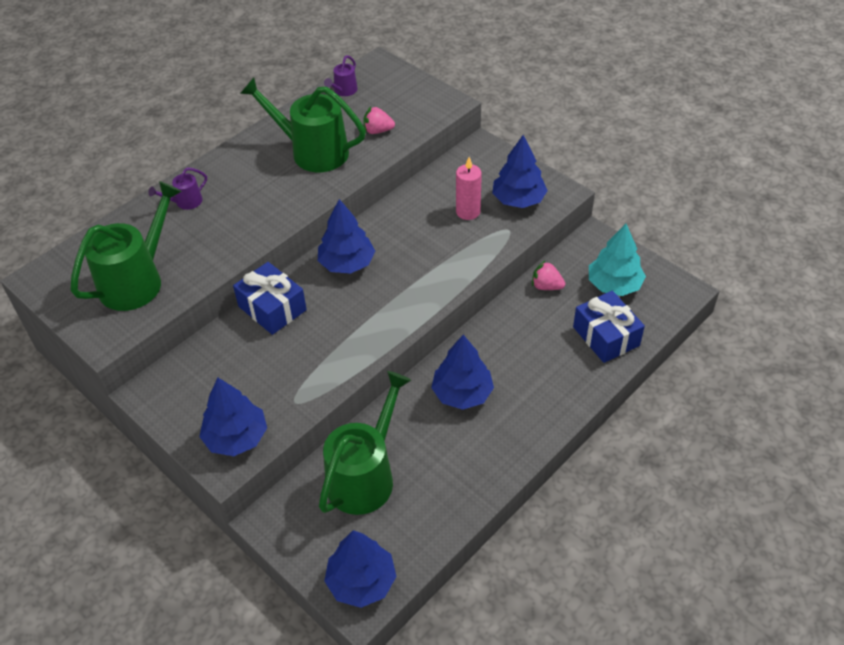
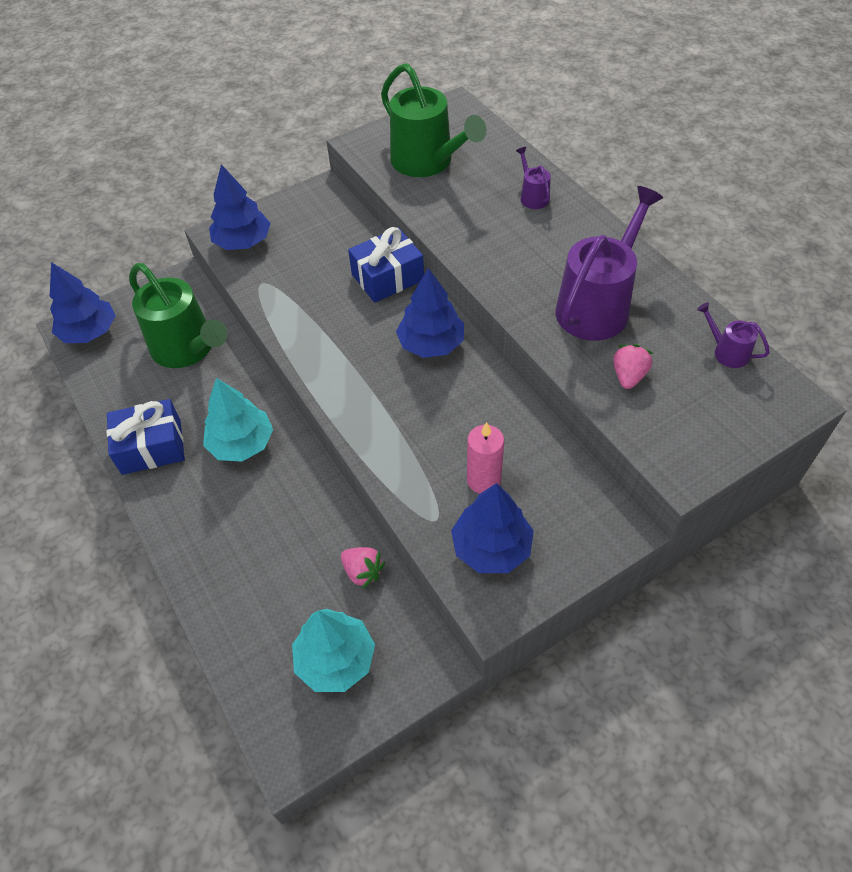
camera: 105 degrees right, 5 degrees up
(313, 152) = (597, 306): green watering can -> purple watering can
(462, 393) = (241, 443): blue tree -> turquoise tree
(546, 286) = (363, 572): pink strawberry -> pink strawberry turned 90 degrees clockwise
(606, 336) = (254, 617): blue gift -> blue gift (151, 447)

